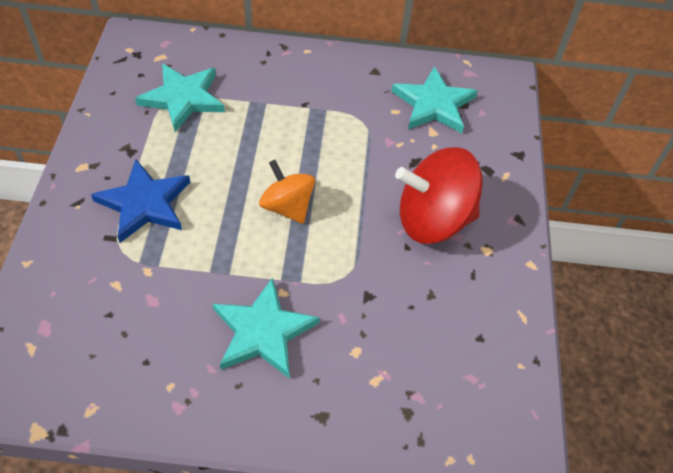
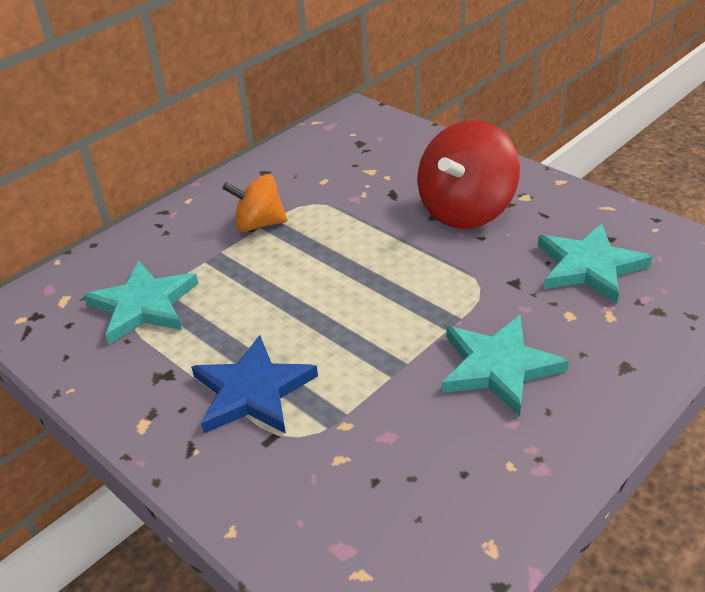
camera: 45 degrees left, 15 degrees down
(287, 206) = (364, 290): orange spinning top -> orange spinning top (259, 224)
(433, 104) = (341, 157): turquoise star -> turquoise star (589, 267)

